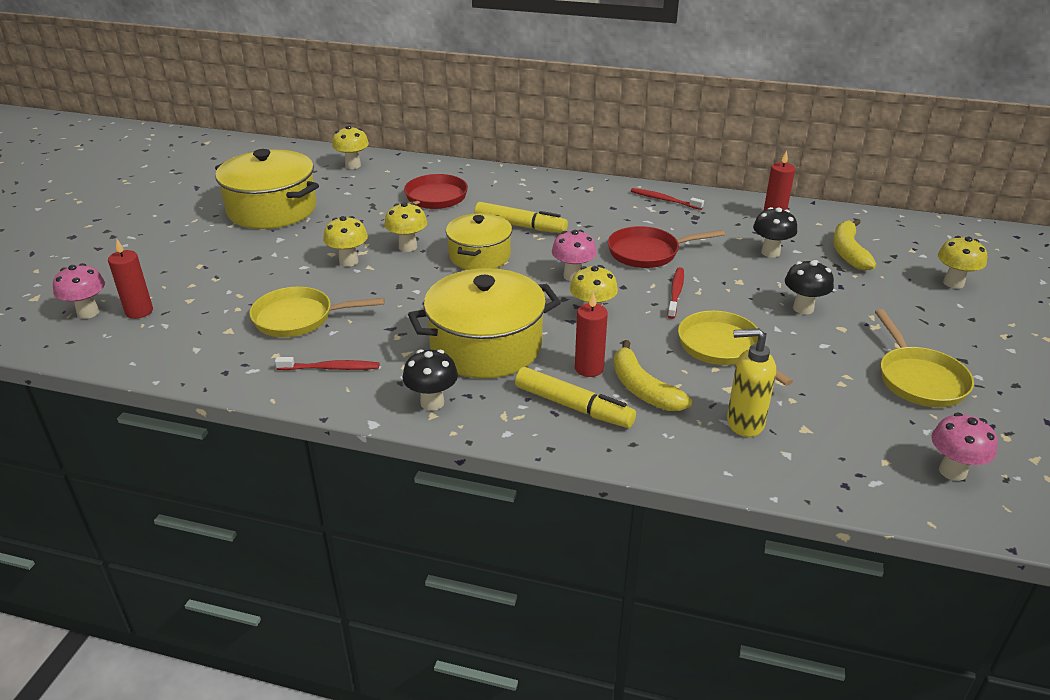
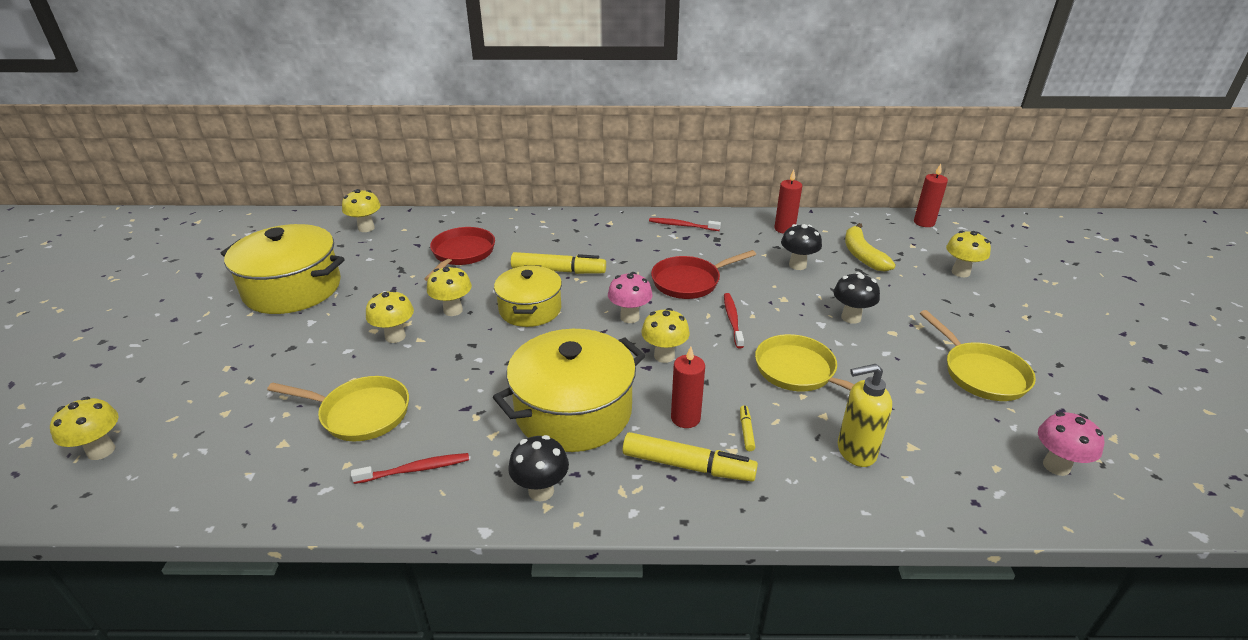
camera: 15 degrees left, 0 degrees up
(88, 312) = (101, 451): pink mushroom -> yellow mushroom
(139, 311) = (166, 438): red candle -> red candle (924, 222)
(299, 318) = (360, 413): yellow pan -> yellow pan turned 150 degrees counterclockwise
(643, 389) = (746, 431): yellow banana -> yellow marker

